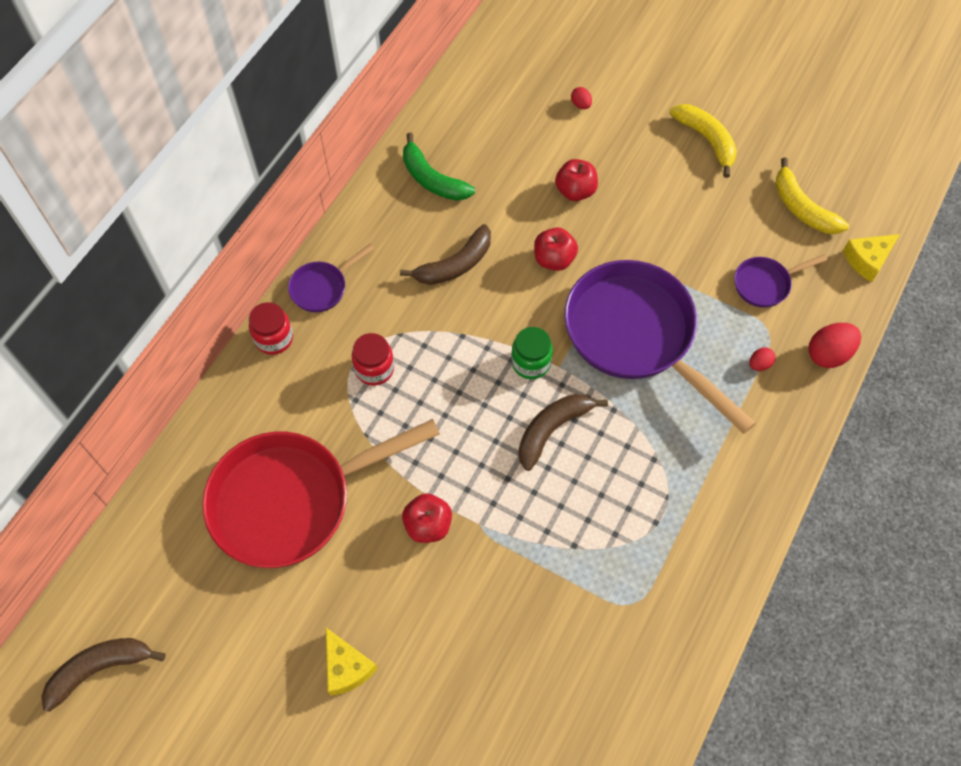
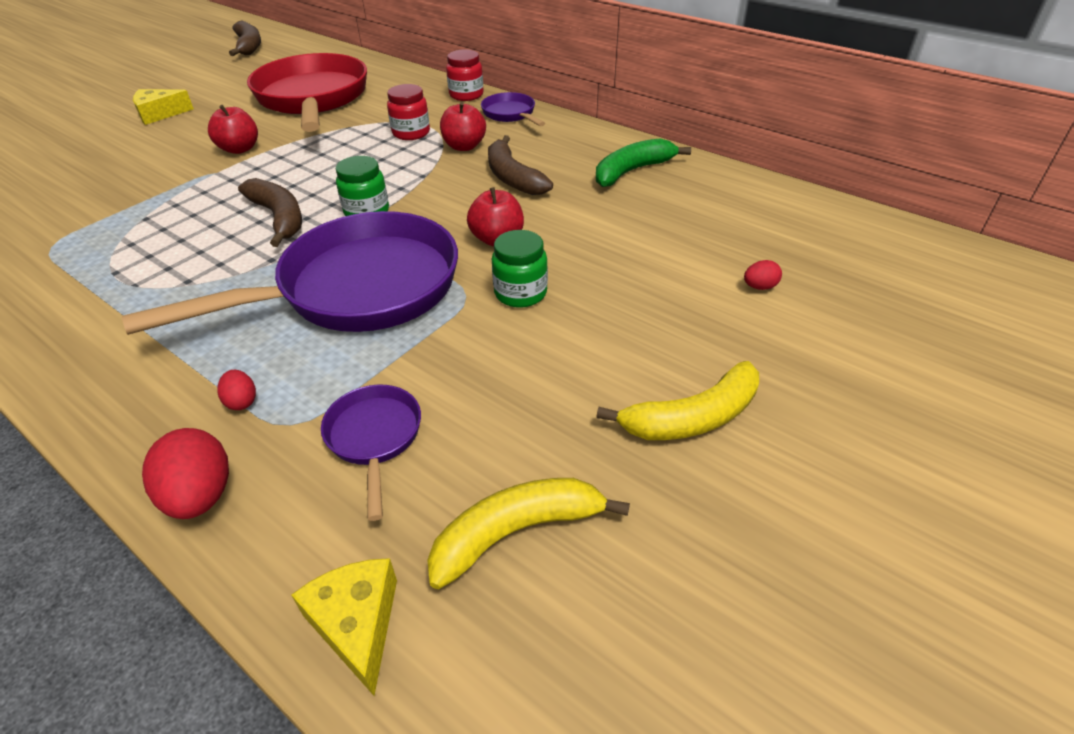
camera: 100 degrees right, 20 degrees down
(575, 191) = (600, 266): red apple -> red apple (464, 146)
(617, 234) = (520, 293): none -> green jar

